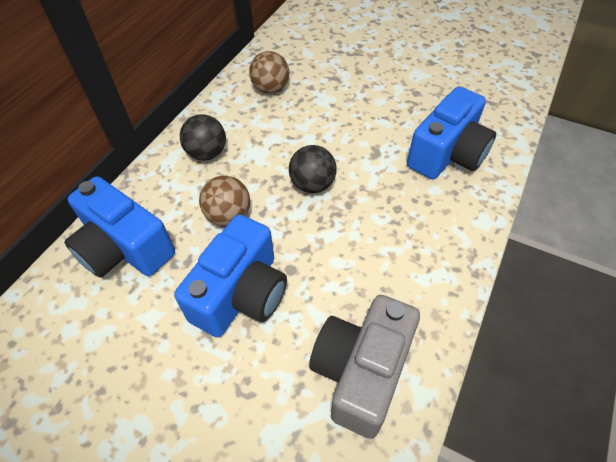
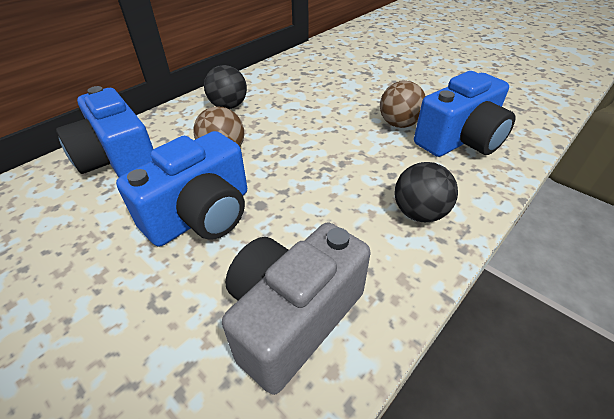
camera: 15 degrees right, 10 degrees down
(270, 89) = (306, 72): brown ball -> brown ball (399, 124)
(312, 184) = (313, 142): black ball -> black ball (419, 213)

